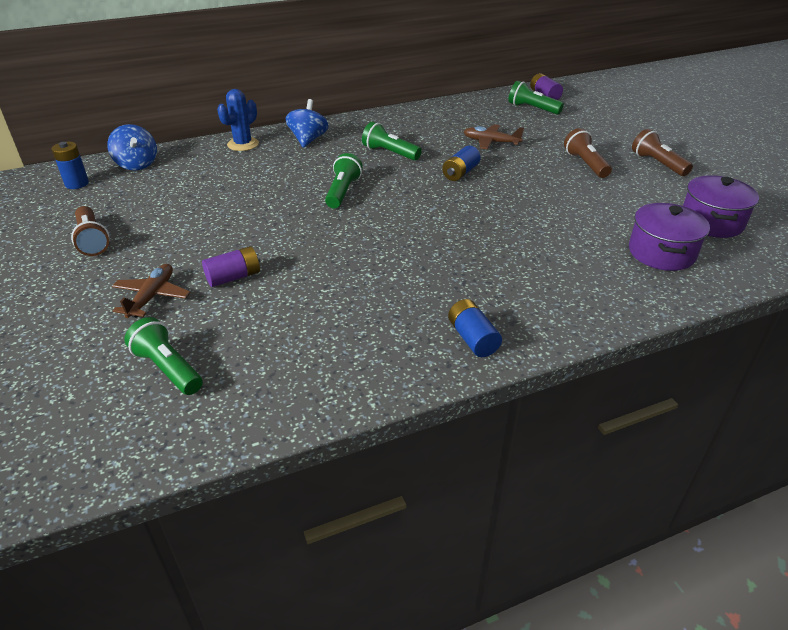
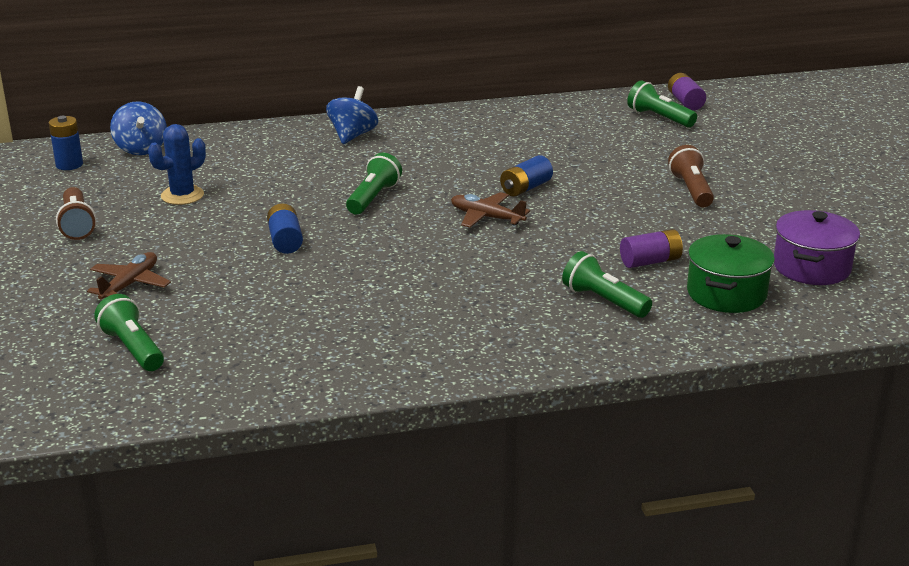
camera: 10 degrees right, 10 degrees down
(234, 277) = (221, 274): purple battery -> purple battery (650, 261)
(243, 144) = (271, 135): blue cactus -> blue cactus (182, 195)
(390, 153) = (448, 158): green flashlight -> green flashlight (604, 301)
(472, 338) = (459, 354): blue battery -> blue battery (285, 241)
(490, 142) = (582, 155): brown plane -> brown plane (486, 217)
(658, 164) = (787, 197): brown flashlight -> none
(661, 253) = (726, 294): purple pot -> green pot

